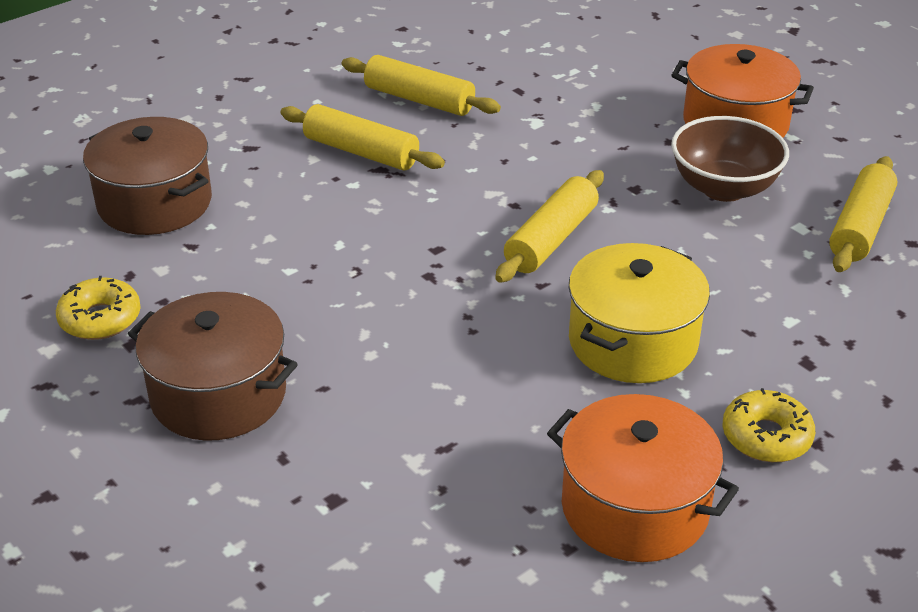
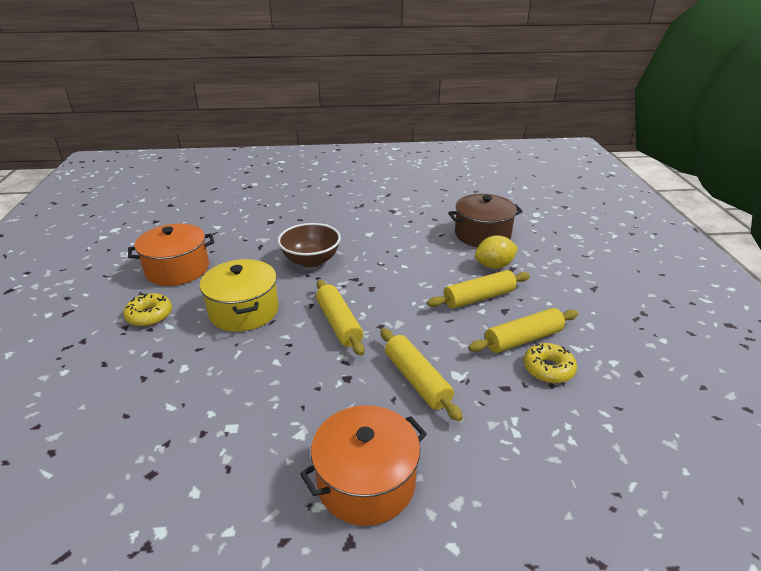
camera: 125 degrees right, 5 degrees down
(100, 319) = (413, 208): yellow donut -> yellow donut (548, 369)
(218, 395) = (344, 217): brown pot -> none
(256, 164) = (494, 266): none -> yellow lemon
(723, 188) = (304, 418): brown bowl -> brown bowl (311, 261)
(860, 227) = (195, 458): yellow rolling pin -> yellow rolling pin (417, 380)

